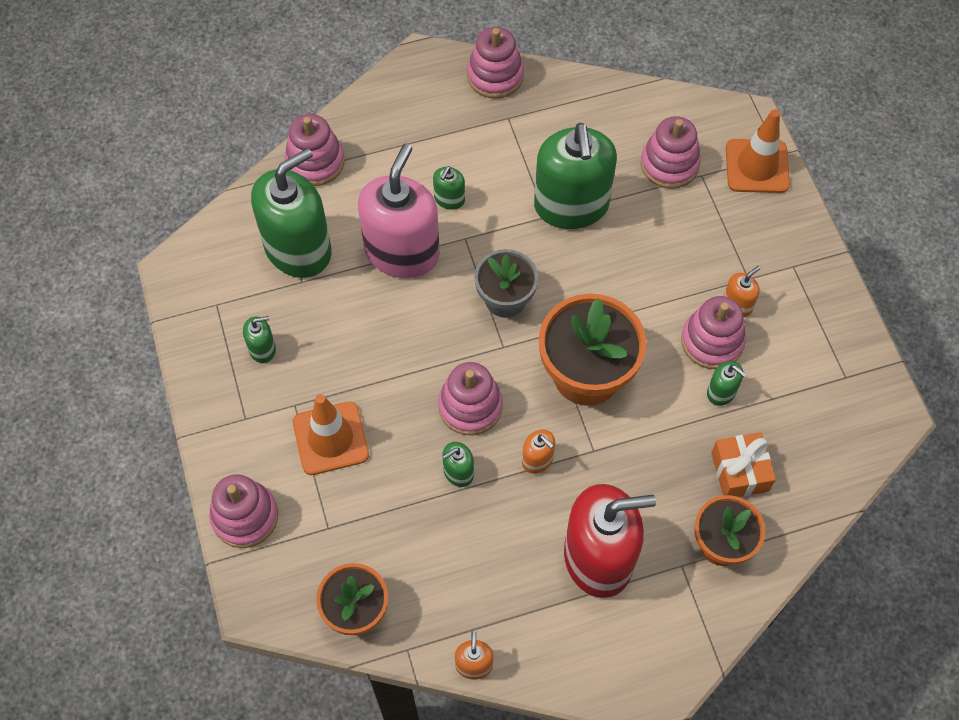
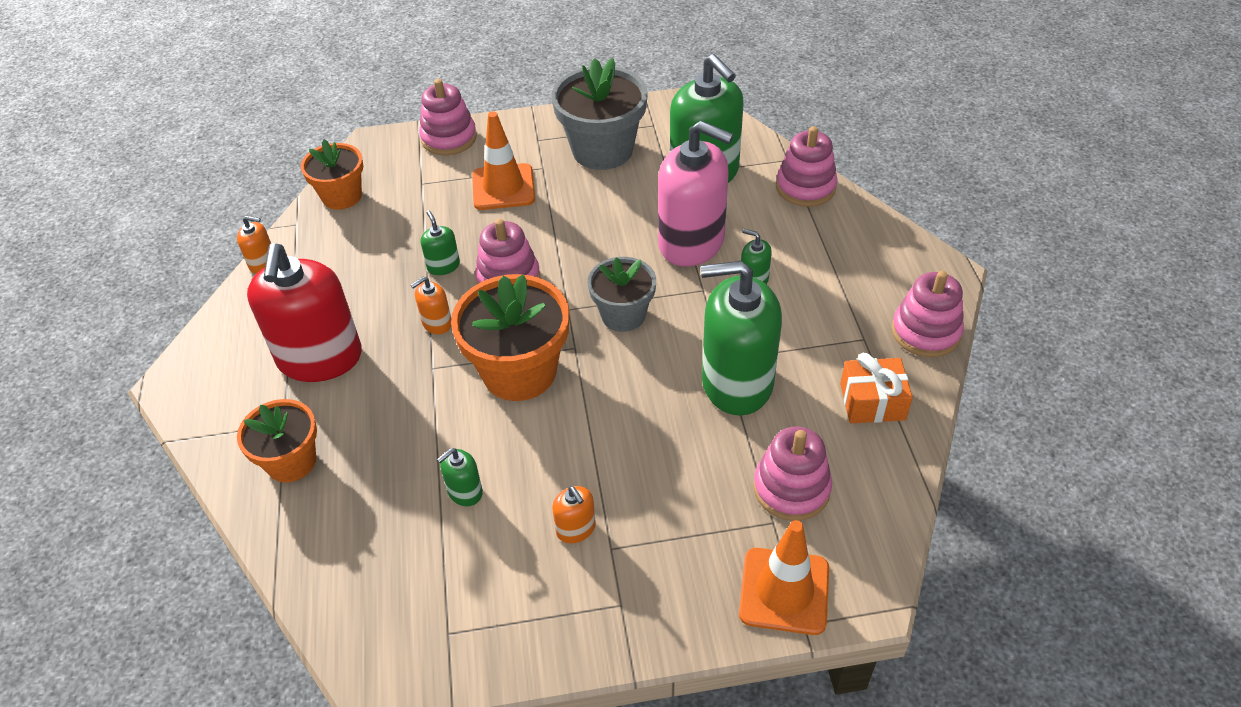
camera: 100 degrees right, 15 degrees down
(262, 349) = (602, 150): green soap dispenser -> grey flower pot
(712, 341) = (532, 493): pink stacking toy -> none
(739, 472) = (364, 493): orange gift -> orange gift (872, 401)

